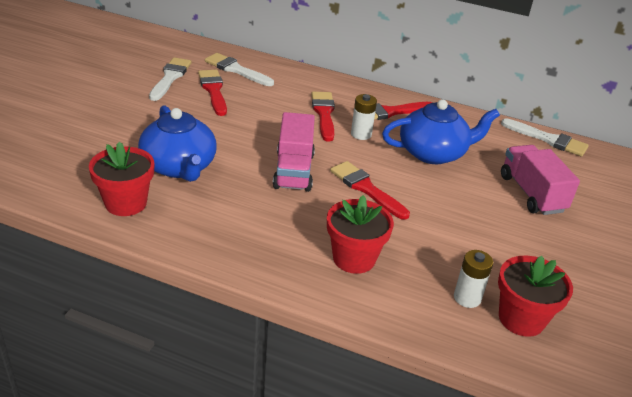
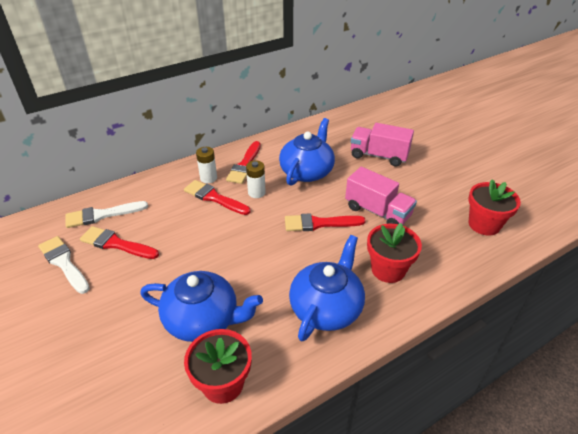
camera: 50 degrees left, 5 degrees up
(260, 232) = (326, 307): none -> blue teapot
(293, 171) = (269, 250): pink truck -> pink truck (377, 212)
(467, 298) = (455, 237): white battery -> white battery (208, 178)
(548, 139) = (333, 120): white brush -> none

